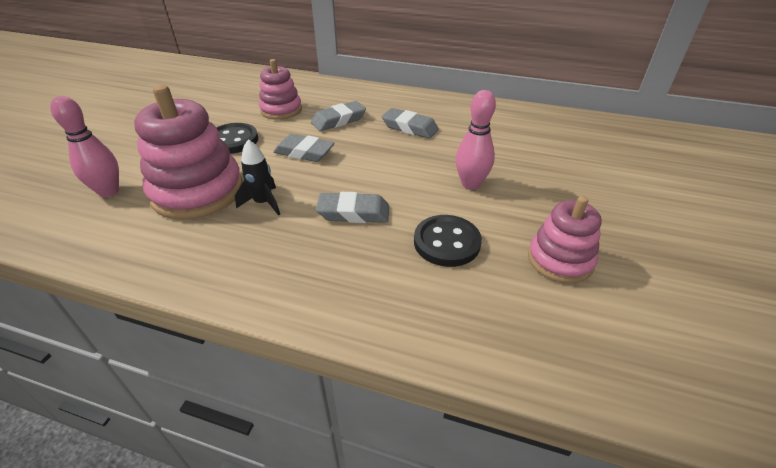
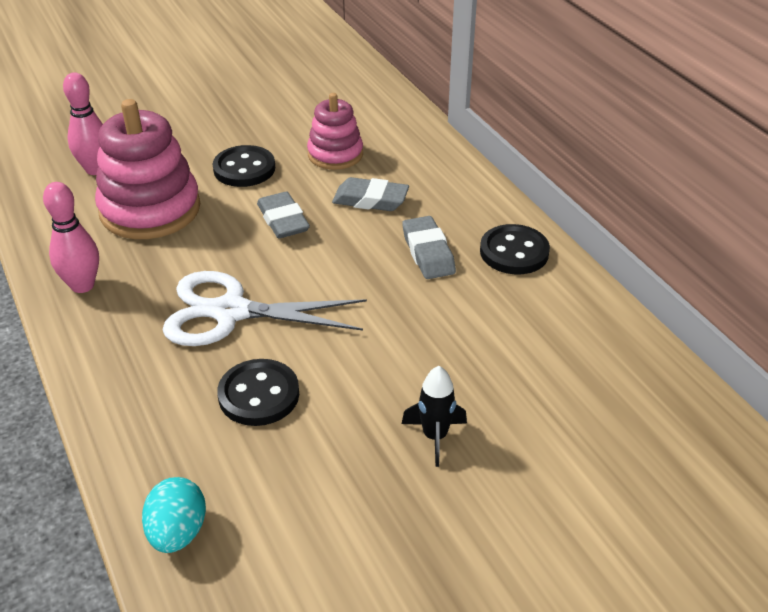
camera: 45 degrees right, 0 degrees up
(263, 203) = (180, 253): black rocket -> black rocket (435, 436)
(353, 213) = (231, 312): grey eraser -> white scissors
(447, 108) = (514, 252): none -> black button
(470, 184) = (377, 357): pink bowling pin -> pink bowling pin (82, 285)
(542, 353) = (178, 532): none -> turquoise egg
(560, 260) = (324, 486): pink stacking toy -> none

